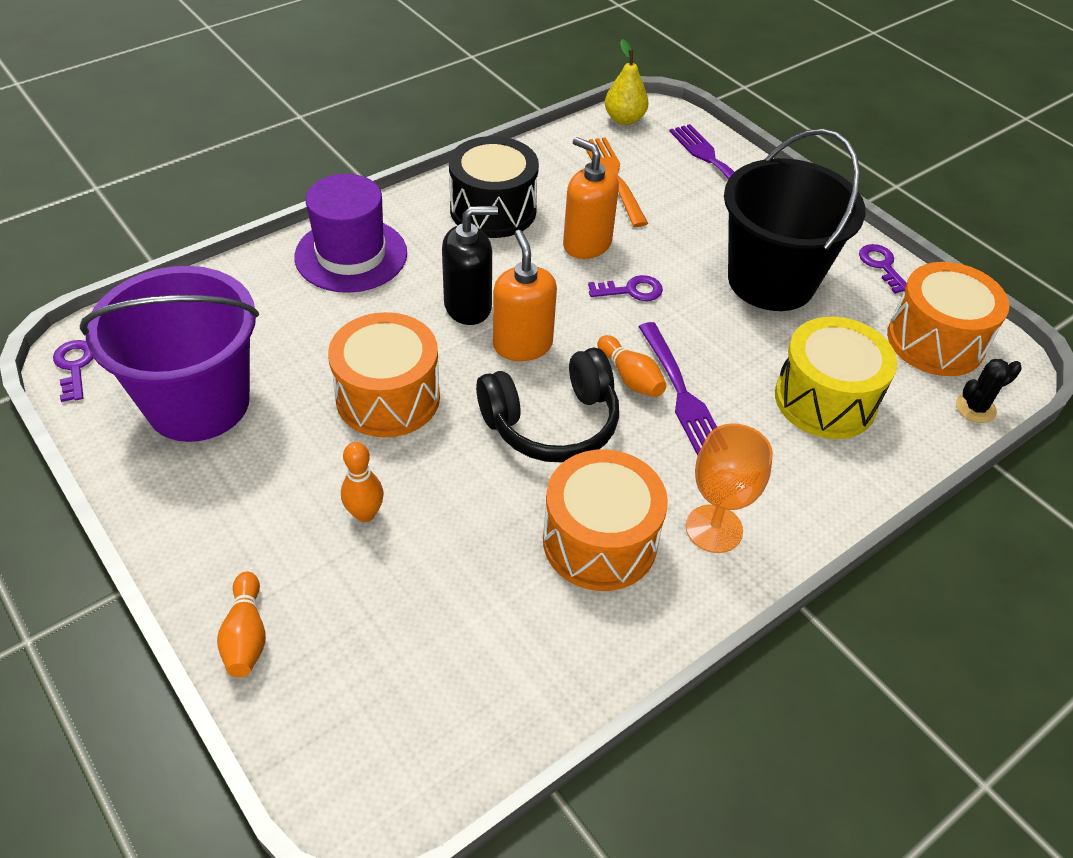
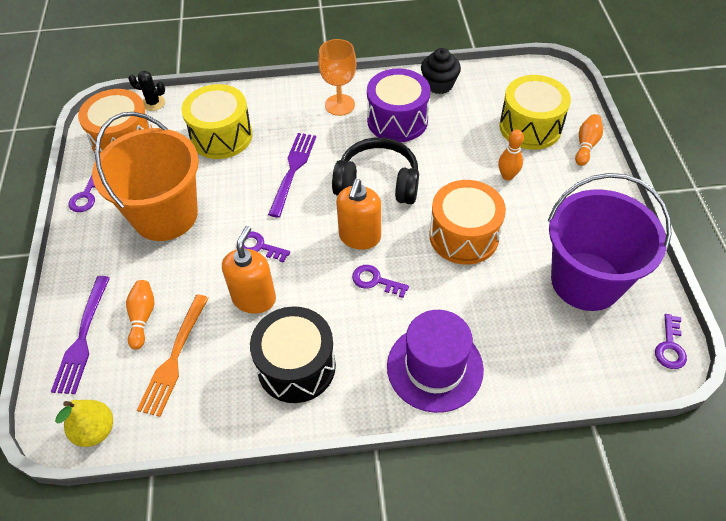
camera: 145 degrees left, 5 degrees up
(363, 631) = (530, 127): none -> yellow drum
(468, 306) = (375, 281): black soap dispenser -> purple key
(580, 656) = (439, 84): none -> black cupcake
(587, 244) = (254, 298): orange soap dispenser -> orange soap dispenser turned 150 degrees counterclockwise
(600, 541) = (397, 120): orange drum -> purple drum
(630, 378) = (312, 190): orange bowling pin -> orange bowling pin (142, 317)
(771, 281) = (165, 215): black bucket -> orange bucket

